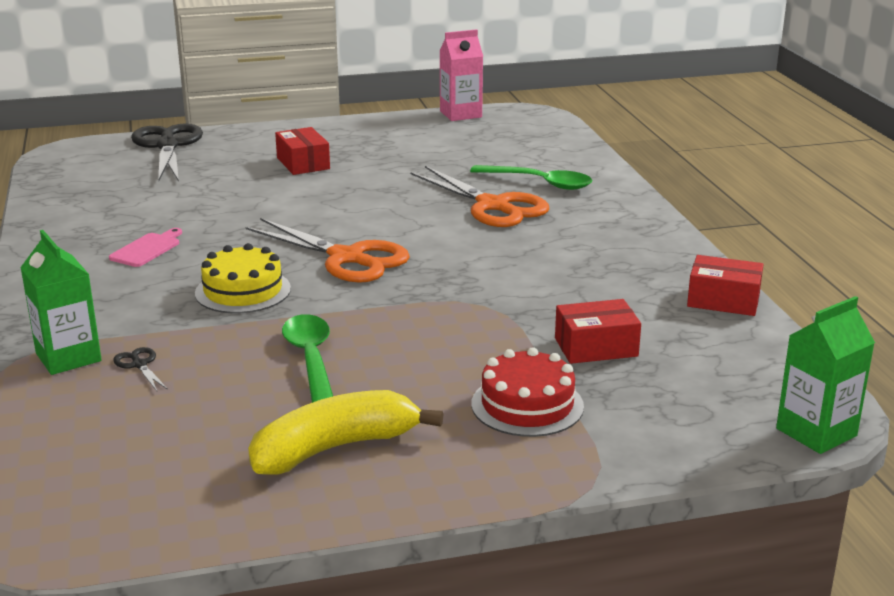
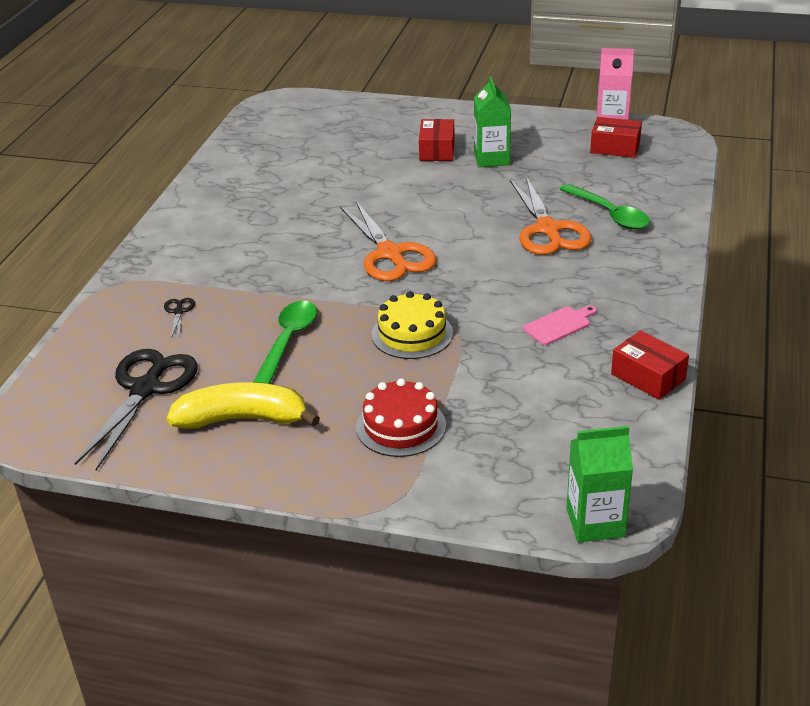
camera: 30 degrees right, 10 degrees up
(68, 357) = (142, 292): green carton -> green carton (491, 159)
(147, 249) = (260, 210): pink cutting board -> pink cutting board (559, 325)
(167, 146) = (351, 110): black scissors -> black scissors (146, 389)
(243, 291) = (293, 266): yellow cake -> yellow cake (412, 334)
(596, 347) = (500, 391): red box -> red box (615, 147)

